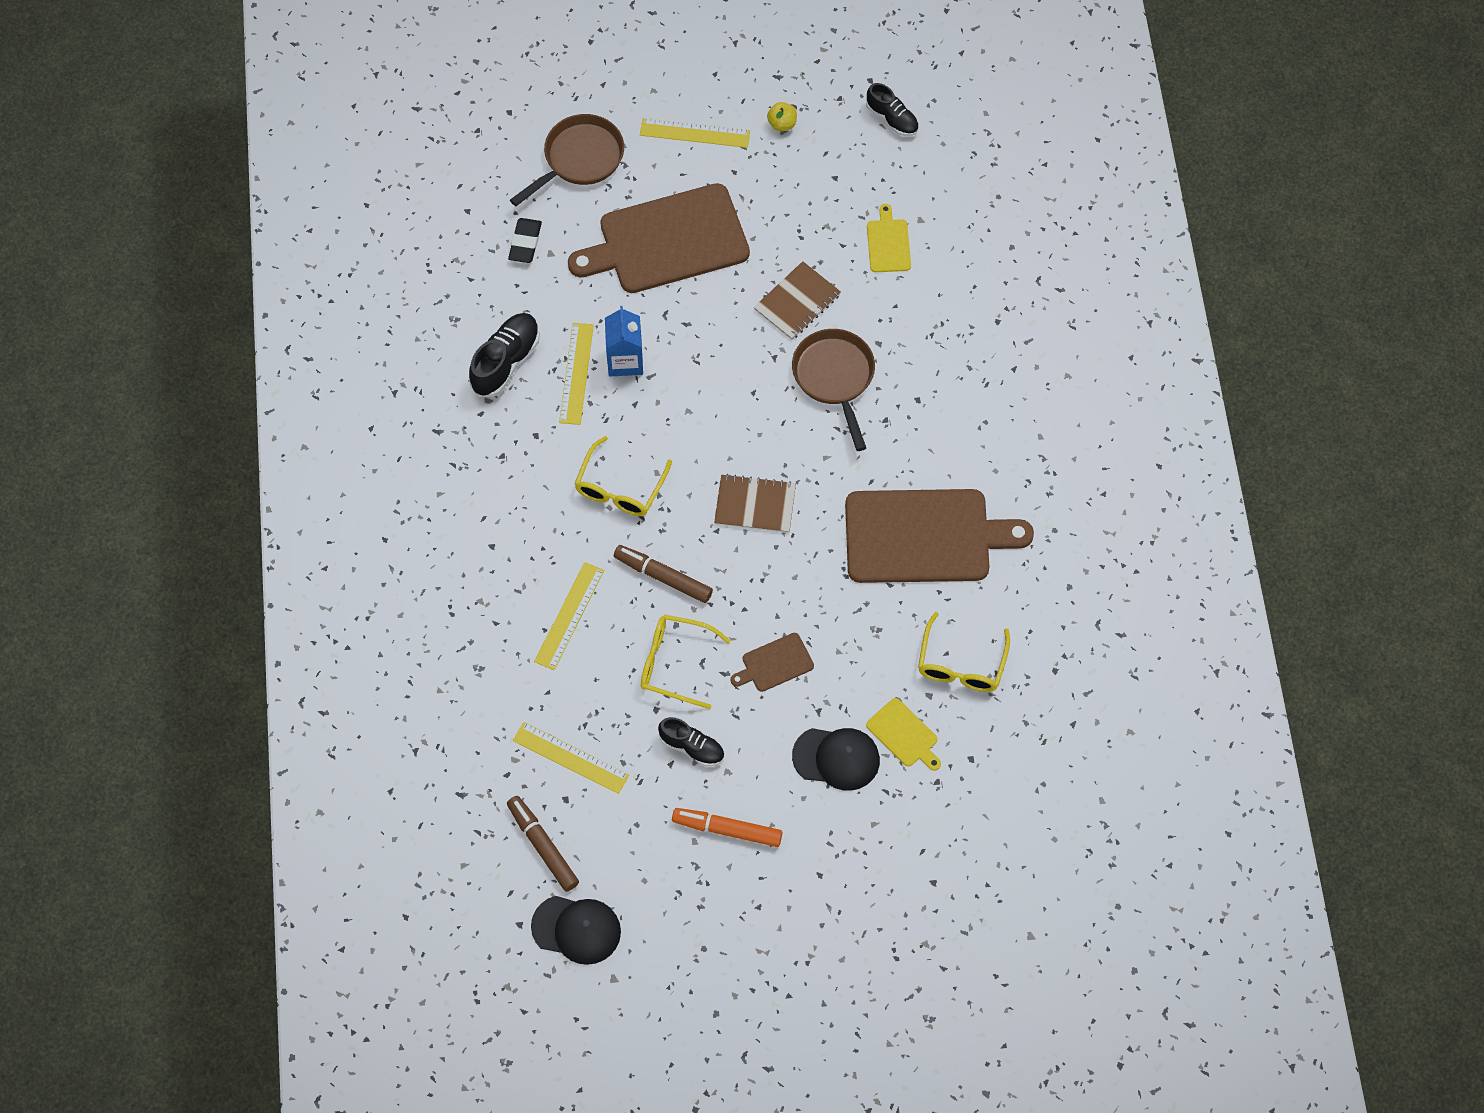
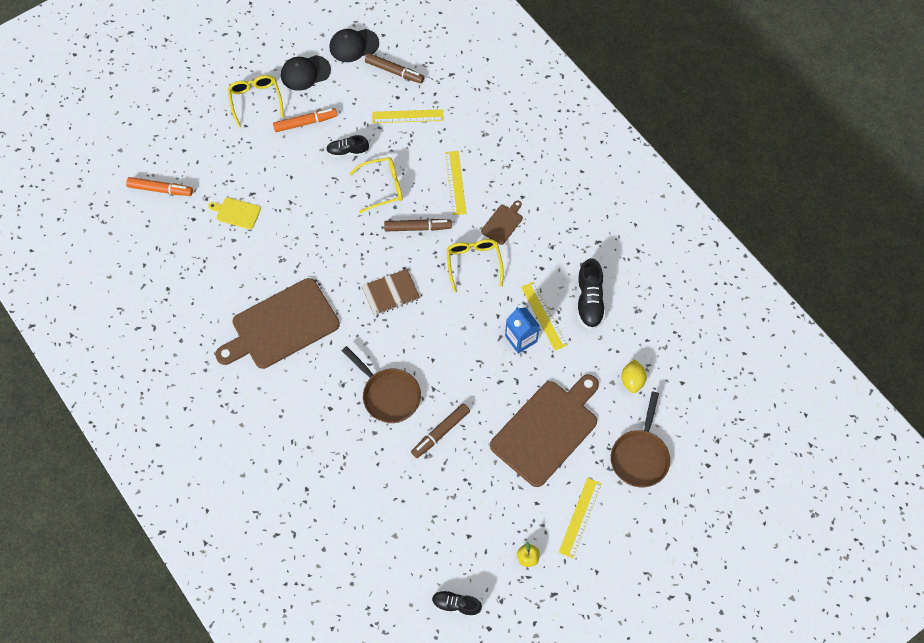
camera: 150 degrees right, 0 degrees up
(525, 243) = (632, 381): black eraser -> yellow lemon
(695, 133) = (580, 517): yellow ruler -> yellow ruler turned 45 degrees counterclockwise
(775, 664) = (328, 214): brown cutting board -> brown cutting board (503, 223)
(797, 302) = (440, 432): brown notebook -> brown marker
(836, 758) = (267, 183): black cap -> black cap (305, 73)
(888, 243) = (406, 506): yellow cutting board -> none
(961, 664) = (223, 265): yellow glasses -> yellow glasses (255, 100)
(998, 832) = (160, 189): none -> orange marker

